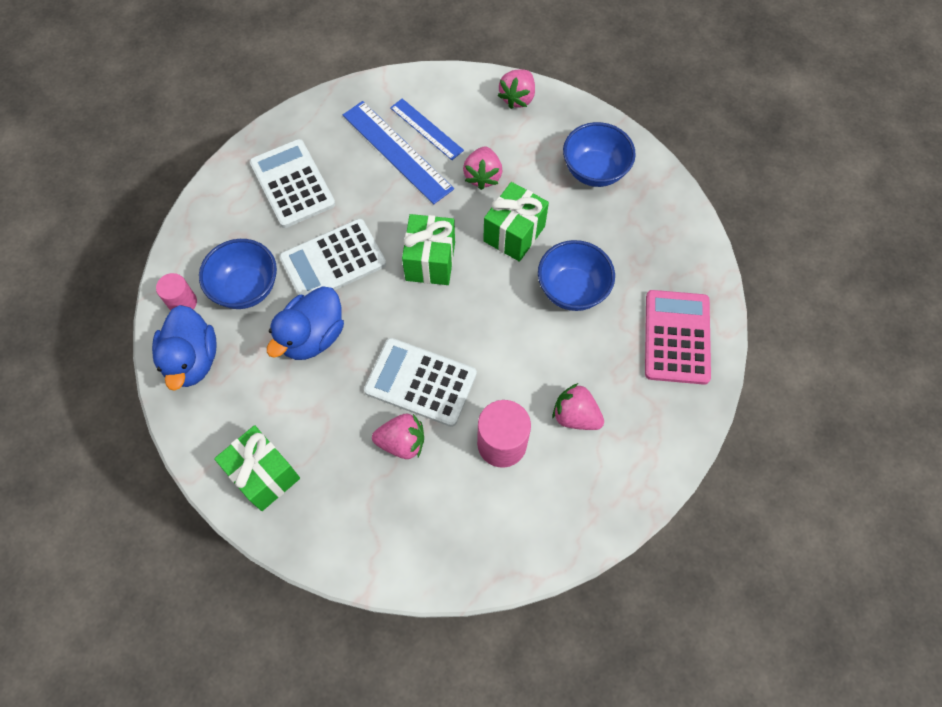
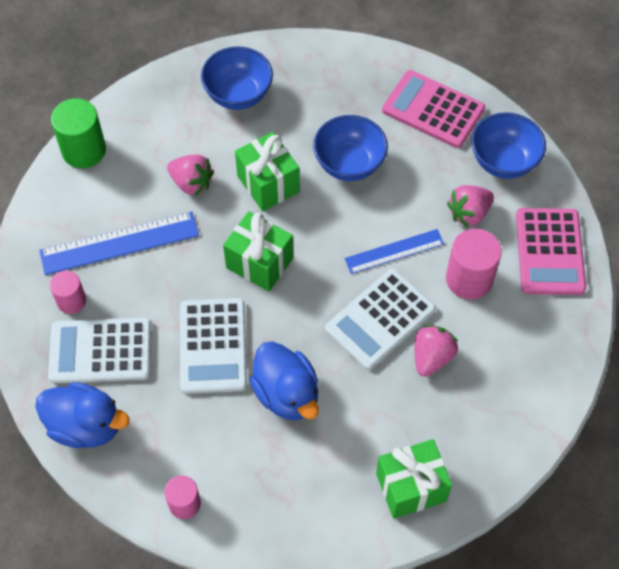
camera: 65 degrees left, 5 degrees down
(192, 360) = (256, 514): blue duck -> blue duck (86, 426)
(246, 288) = (200, 436): blue bowl -> blue bowl (503, 161)
(328, 144) = (71, 301): none -> pink cylinder
(426, 129) = (108, 208): blue ruler -> blue ruler (394, 251)
(472, 87) = (84, 150): none -> green cylinder
(517, 98) = (121, 119): pink strawberry -> none
(571, 509) = (550, 252): none -> pink calculator

